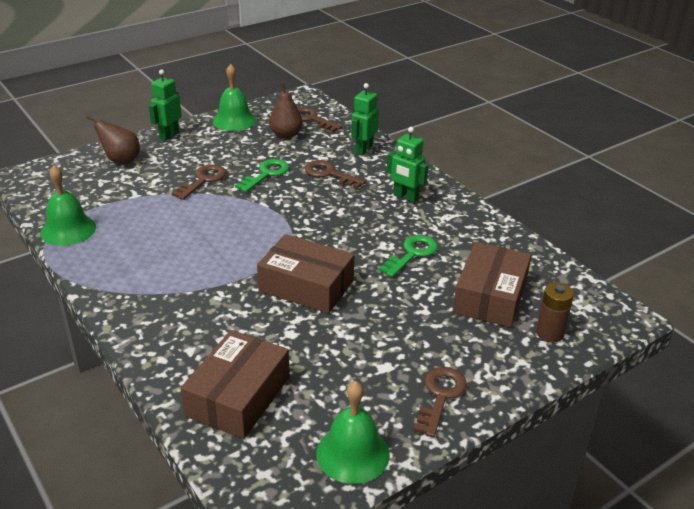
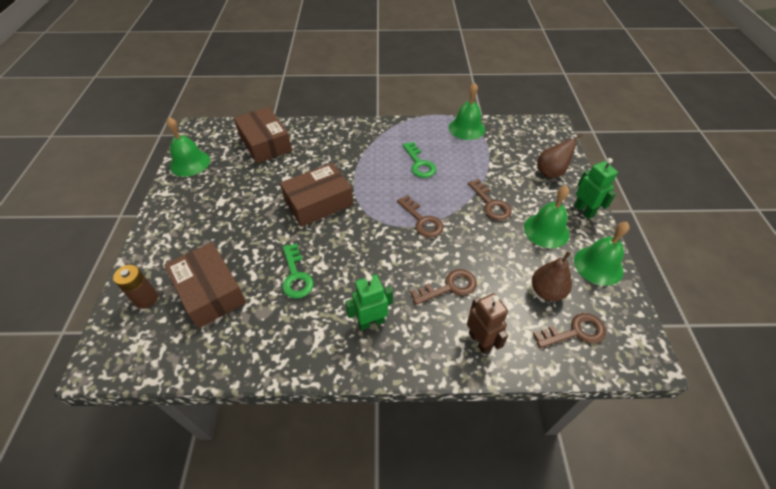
camera: 125 degrees right, 15 degrees up
(214, 147) = (546, 230): none -> green bell
(266, 174) = (477, 244): green key -> green key (419, 164)
(363, 150) = (480, 341): green robot -> brown robot
(440, 396) = (176, 211): brown key -> brown key (422, 220)

